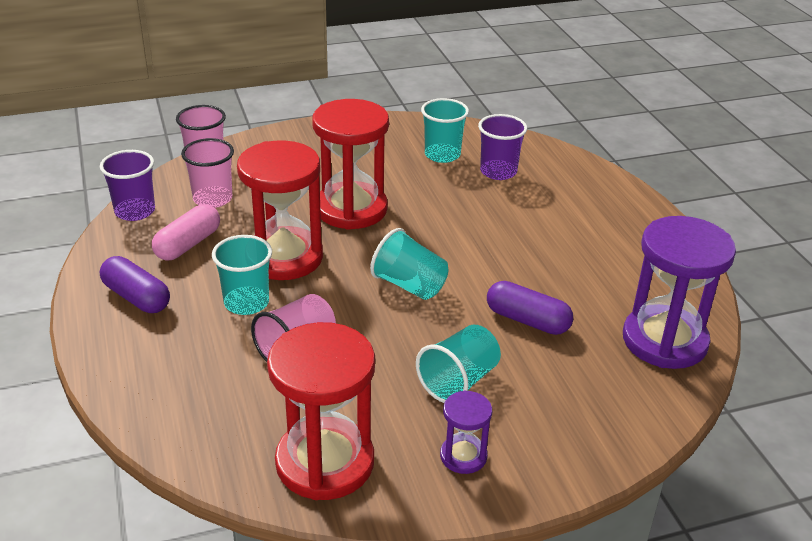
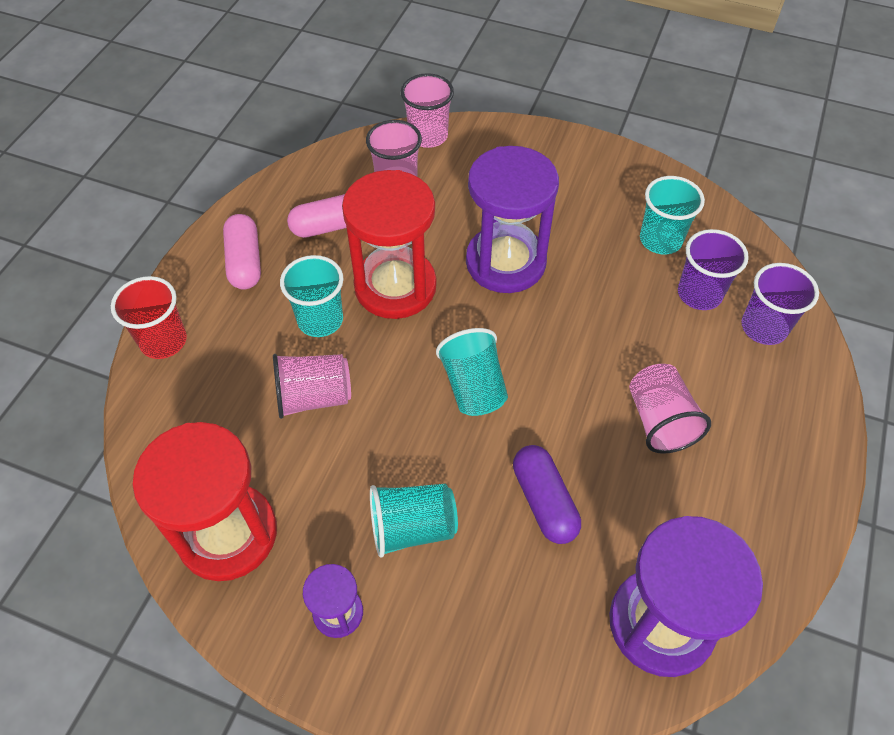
camera: 40 degrees right, 20 degrees up
(120, 379) = (163, 341): none -> red cup
(135, 211) = (323, 164): purple cup -> purple cup (764, 327)
(136, 297) = (245, 262): purple capsule -> pink capsule
(351, 209) = (505, 262): red hourglass -> purple hourglass
(548, 245) = (659, 421): none -> pink cup

